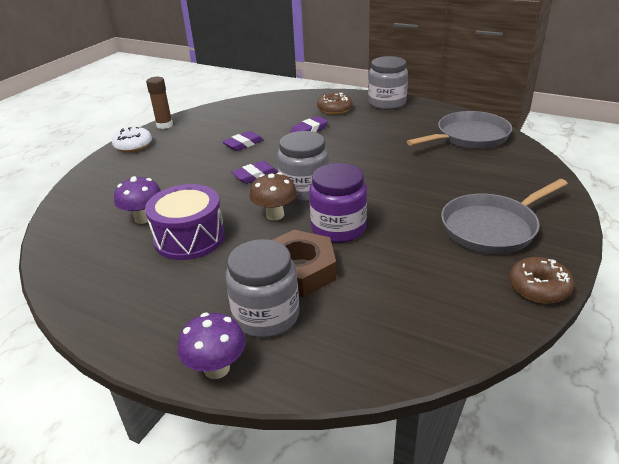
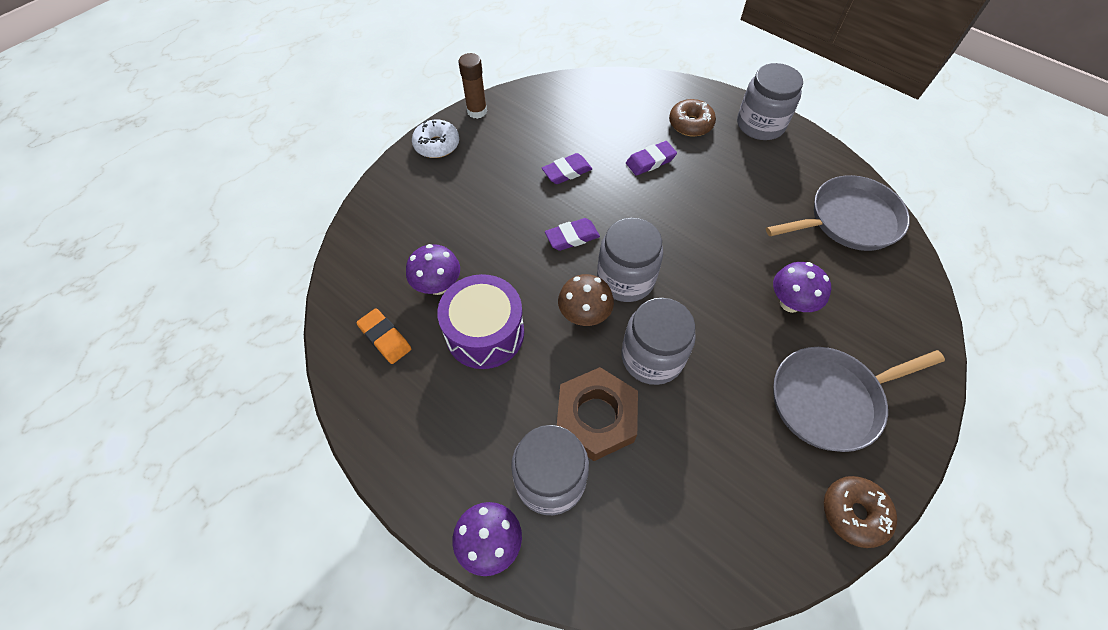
camera: 10 degrees right, 25 degrees up
(98, 255) = (385, 338): none -> orange eraser
(338, 228) = (652, 357): purple jar -> grey jar
(441, 183) = (790, 303): none -> purple mushroom

